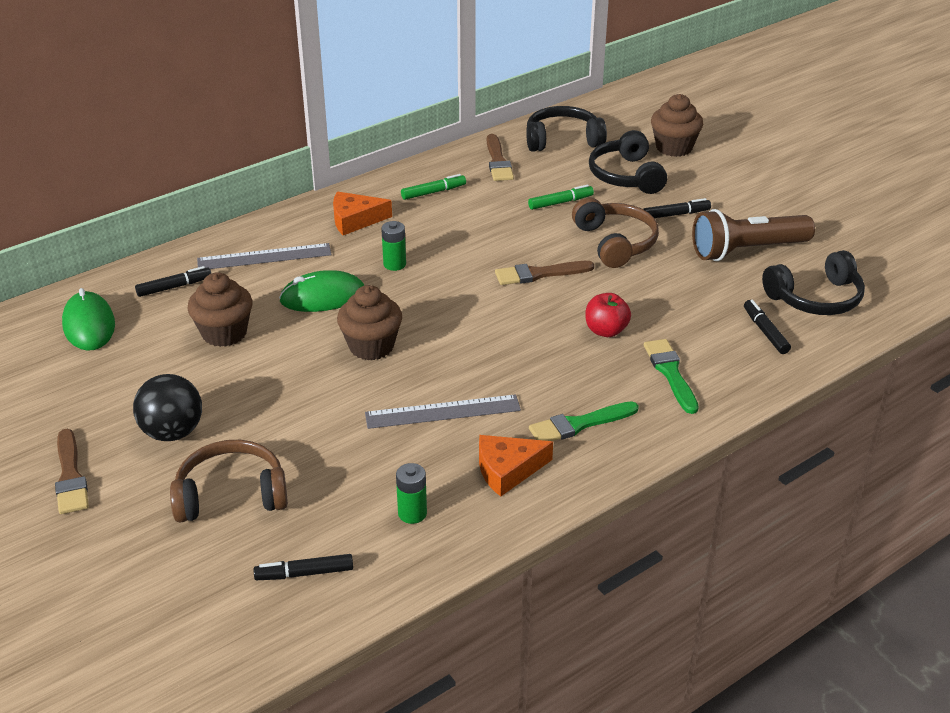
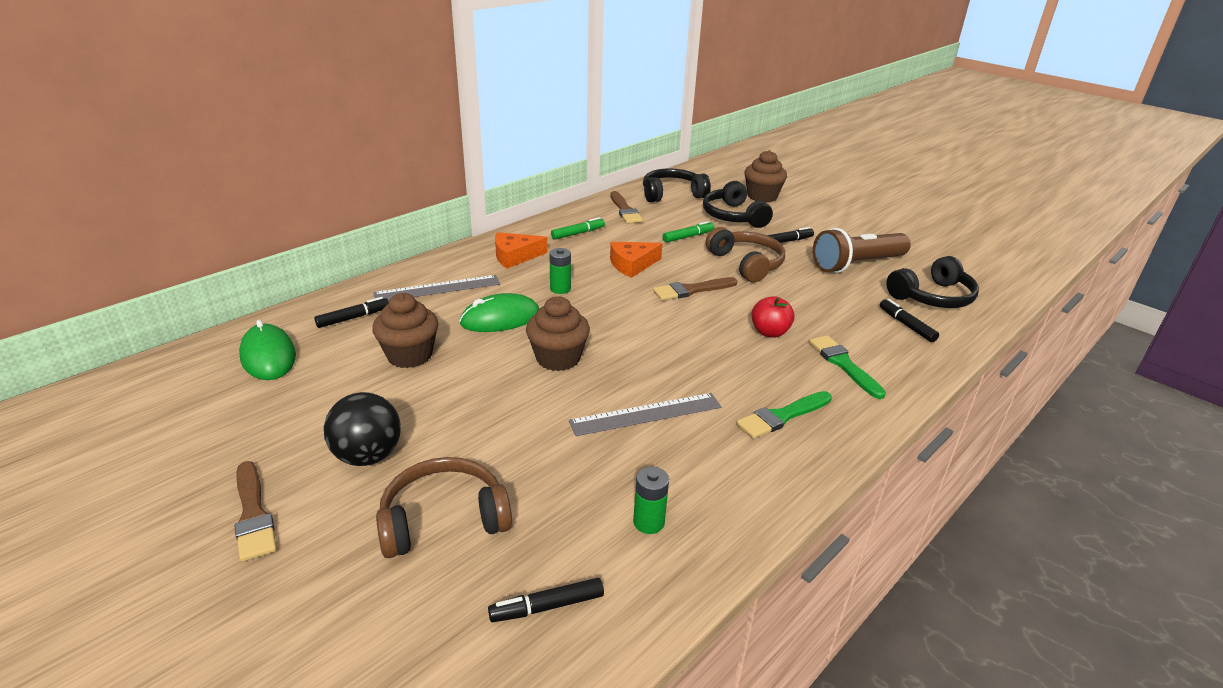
camera: 10 degrees left, 5 degrees down
(507, 470) = (731, 467): orange cheese -> orange cheese (632, 265)

